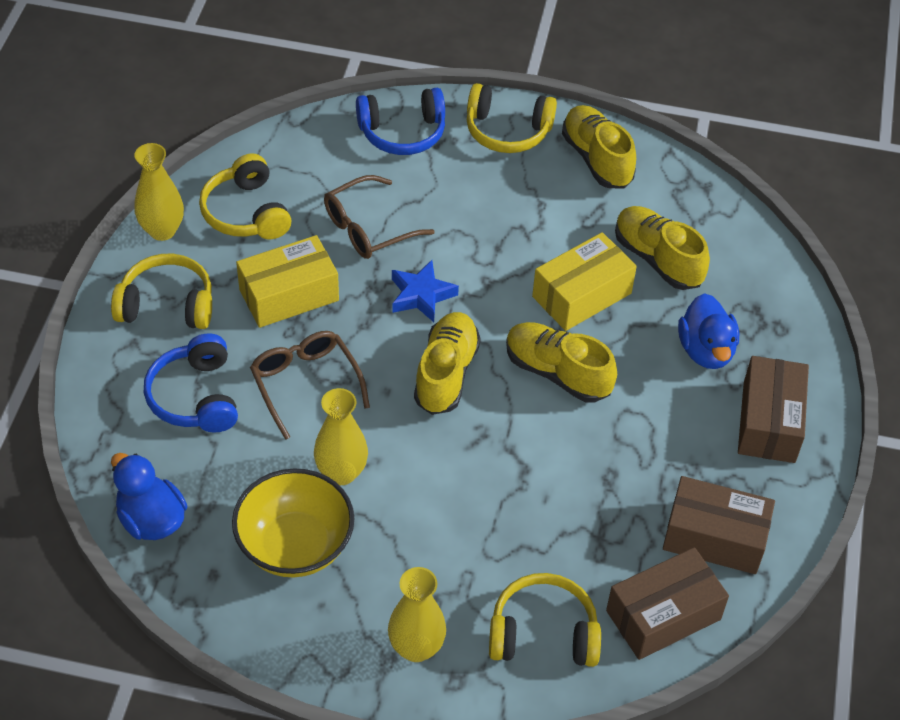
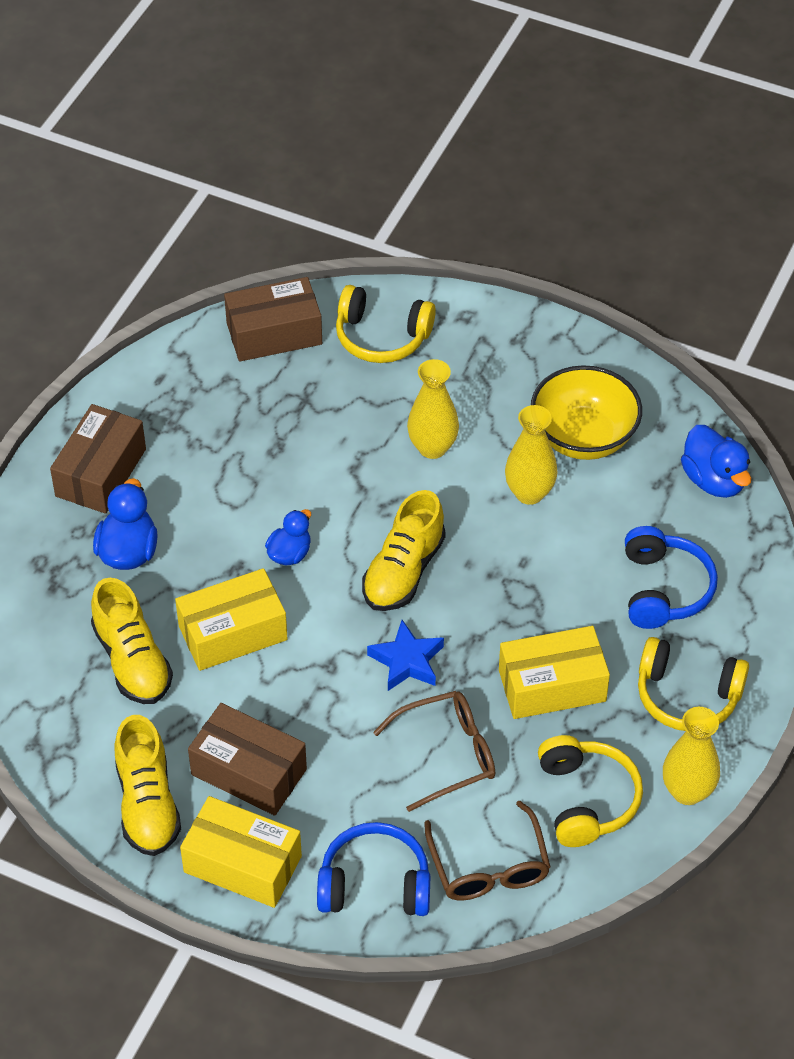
camera: 165 degrees left, 0 degrees up
(305, 383) = (550, 584): brown glasses -> brown glasses (489, 866)
(416, 648) = (492, 343): yellow vase -> yellow vase (432, 447)
(507, 131) = (242, 864): yellow headphones -> yellow box
(557, 373) = (289, 553): yellow shoe -> blue duck
(714, 537) = (202, 384): brown box -> brown box (249, 772)

